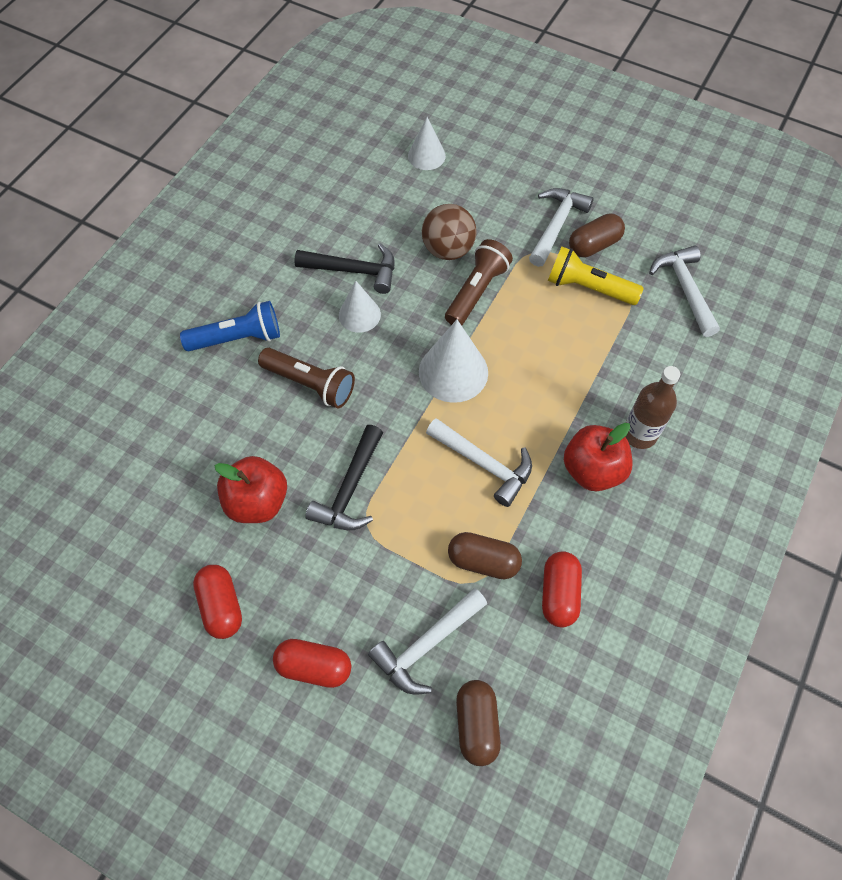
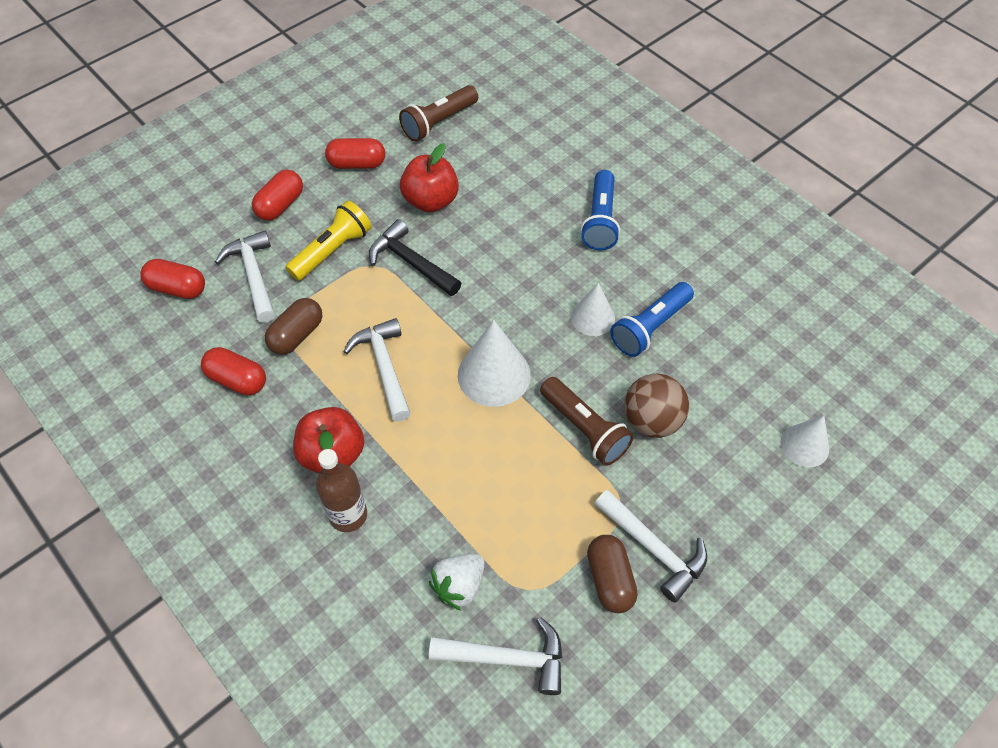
camera: 110 degrees right, 5 degrees down
(310, 384) = (528, 261): brown flashlight -> brown flashlight (439, 123)
(354, 271) = (650, 328): black hammer -> blue flashlight
(477, 725) = (177, 288): brown capsule -> red capsule
(484, 464) = (384, 367): white hammer -> white hammer turned 105 degrees clockwise
(588, 288) = (549, 545): yellow flashlight -> yellow flashlight (332, 250)
(651, 335) = (459, 586): none -> white strawberry

